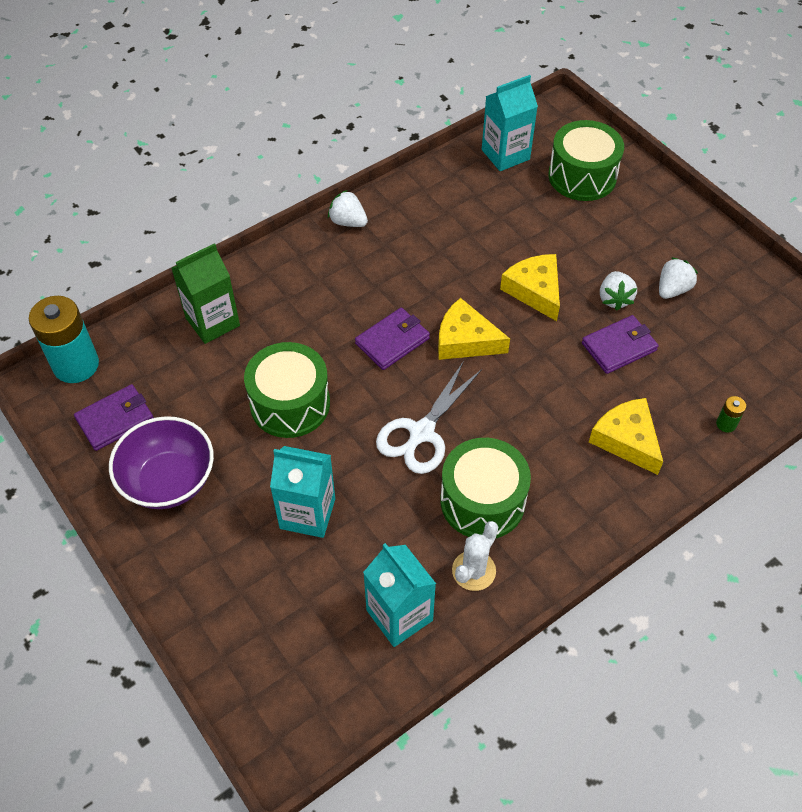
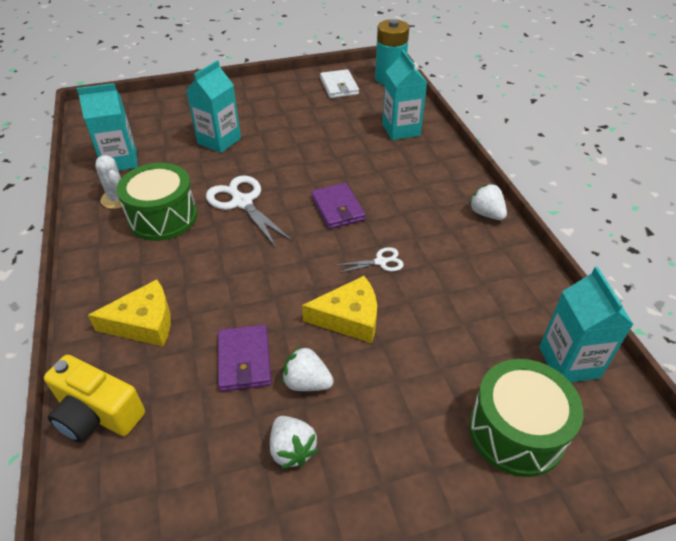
camera: 110 degrees right, 10 degrees down
(115, 419) = (339, 86): purple wallet -> white wallet
(169, 481) = (282, 98): purple bowl -> none
(212, 322) = (401, 130): green carton -> turquoise carton
(290, 404) = (309, 149): green drum -> none
(348, 222) = (486, 214): white strawberry -> white strawberry turned 90 degrees counterclockwise
(456, 286) = (380, 262): none -> white scissors
(465, 340) = (315, 250): yellow cheese -> none
(726, 424) = (97, 414): green battery -> yellow camera

